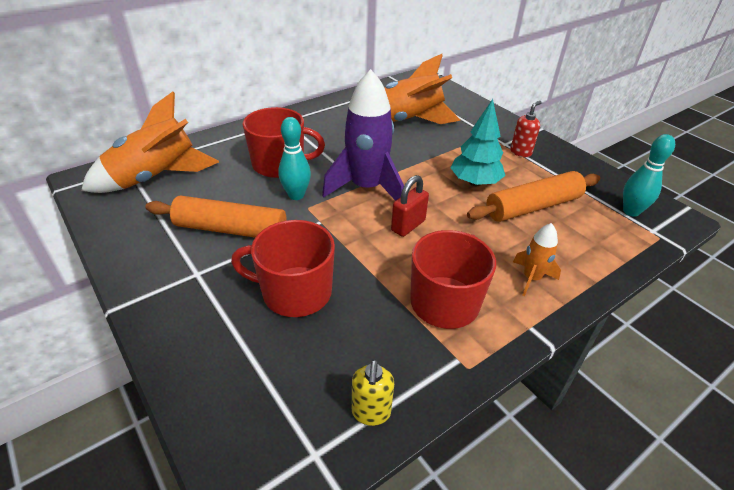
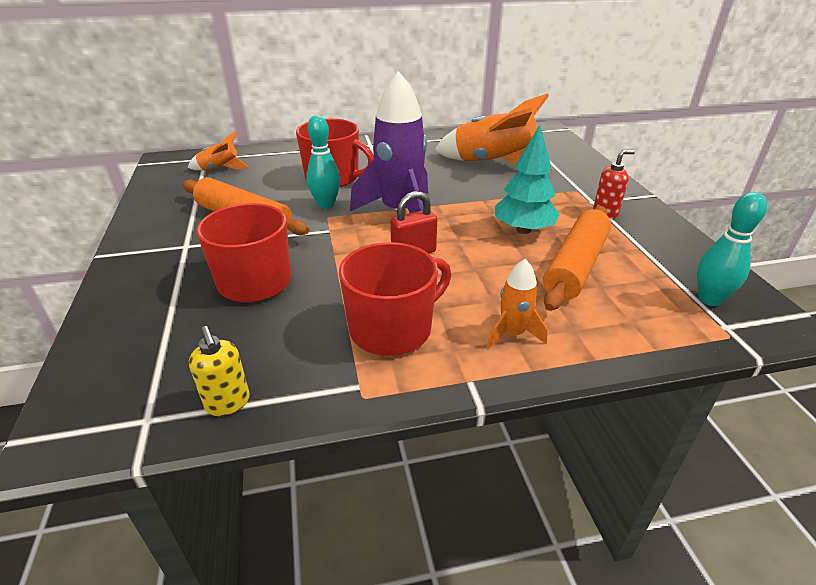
camera: 25 degrees right, 5 degrees down
(156, 178) = (220, 169): orange rocket -> orange rocket, size x0.49
(371, 412) = (228, 403): yellow soap dispenser -> yellow soap dispenser turned 60 degrees counterclockwise
(533, 207) = (575, 266): orange rolling pin -> orange rolling pin turned 60 degrees counterclockwise

